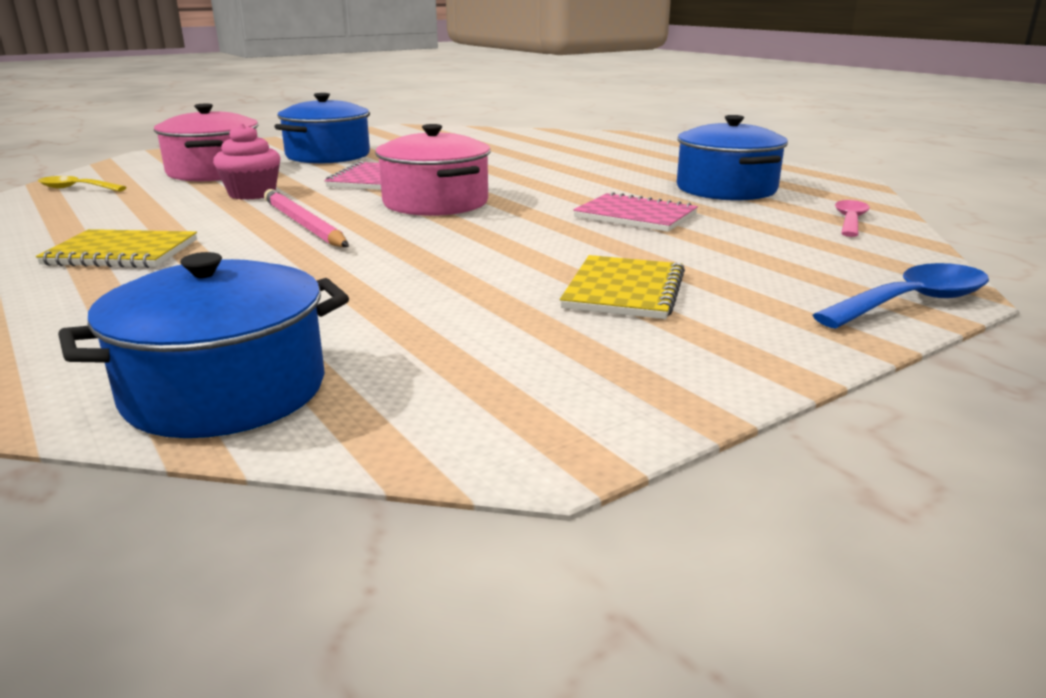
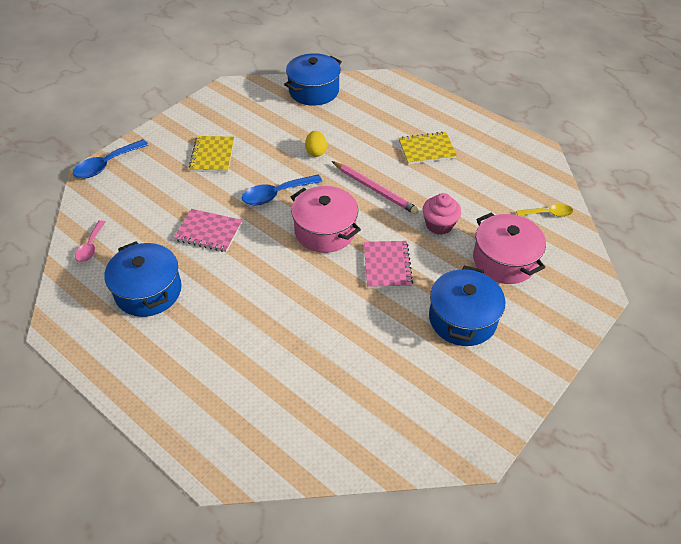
camera: 165 degrees right, 25 degrees up
(365, 272) = (316, 152): none -> yellow egg
(496, 235) = (276, 194): none -> blue spoon

